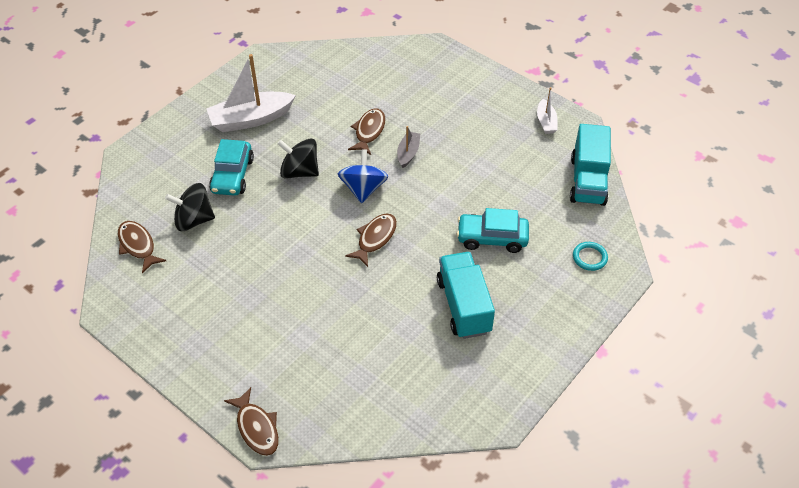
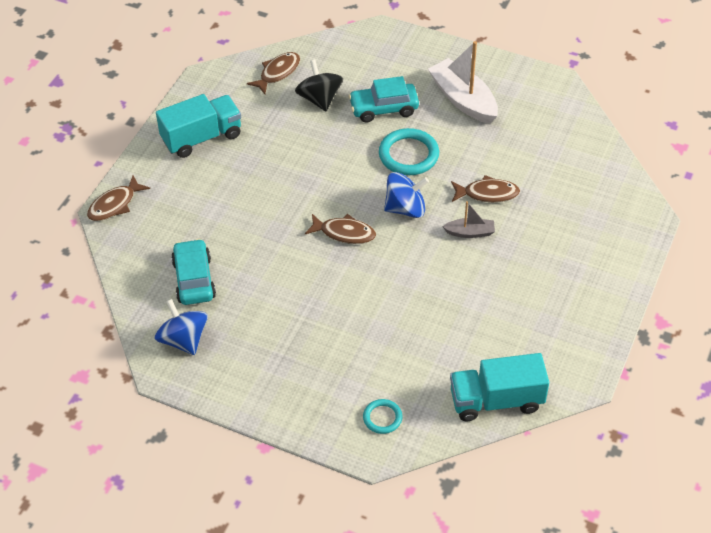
camera: 75 degrees right, 0 degrees up
(300, 171) = (408, 155): black spinning top -> turquoise ring
(463, 393) = (183, 340): none -> blue spinning top
(464, 306) = (284, 320): turquoise truck -> turquoise truck (202, 137)
(492, 238) = (379, 327): turquoise car -> turquoise car (194, 279)
(546, 122) = (574, 346): white boat -> none

